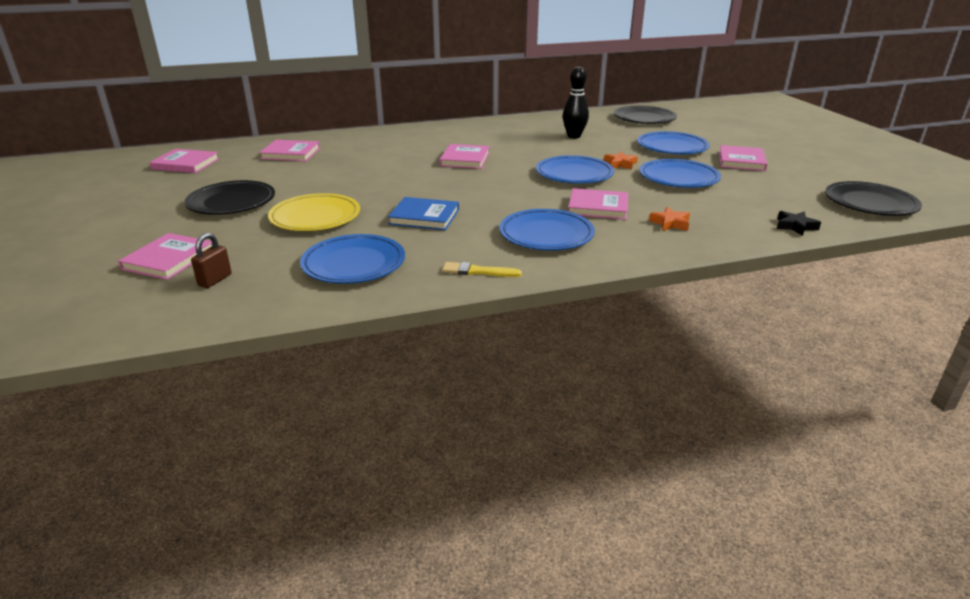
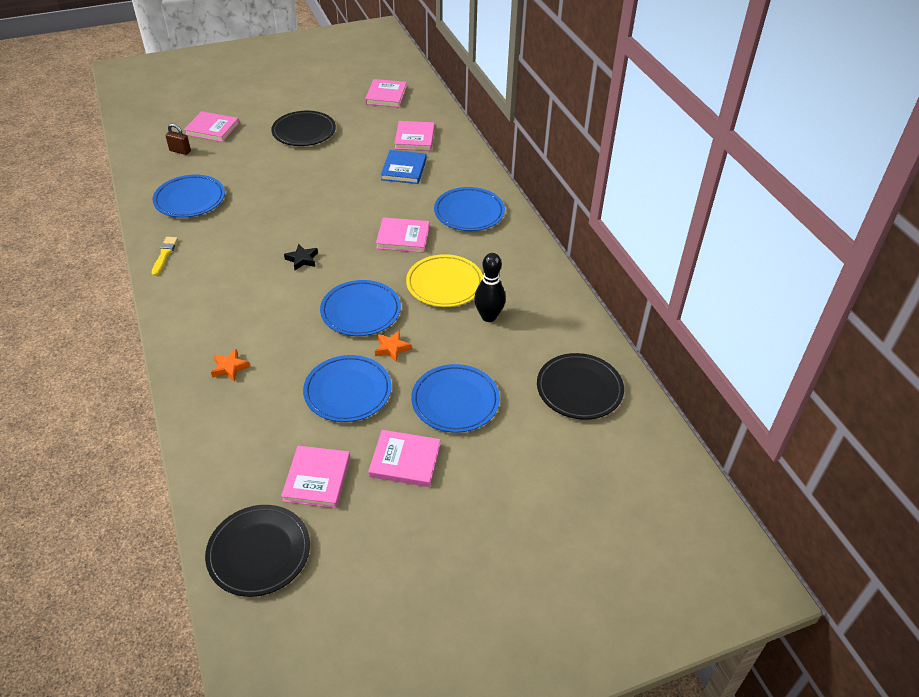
camera: 85 degrees right, 15 degrees up
(315, 217) = (271, 172): yellow plate -> yellow plate (444, 284)
(424, 217) = (264, 223): blue book -> blue book (404, 169)
(546, 234) = (220, 289): blue plate -> blue plate (469, 212)
(598, 207) = (273, 323): pink book -> pink book (317, 479)
(795, 226) = (208, 461): black star -> black star (302, 259)

